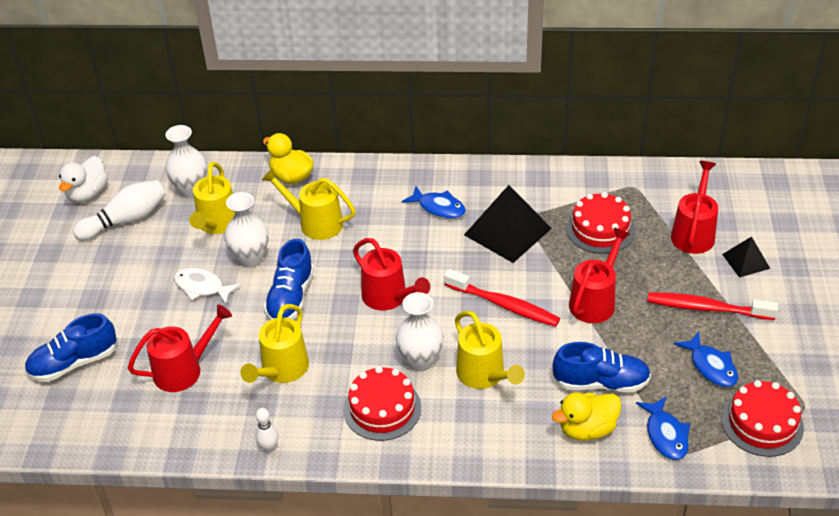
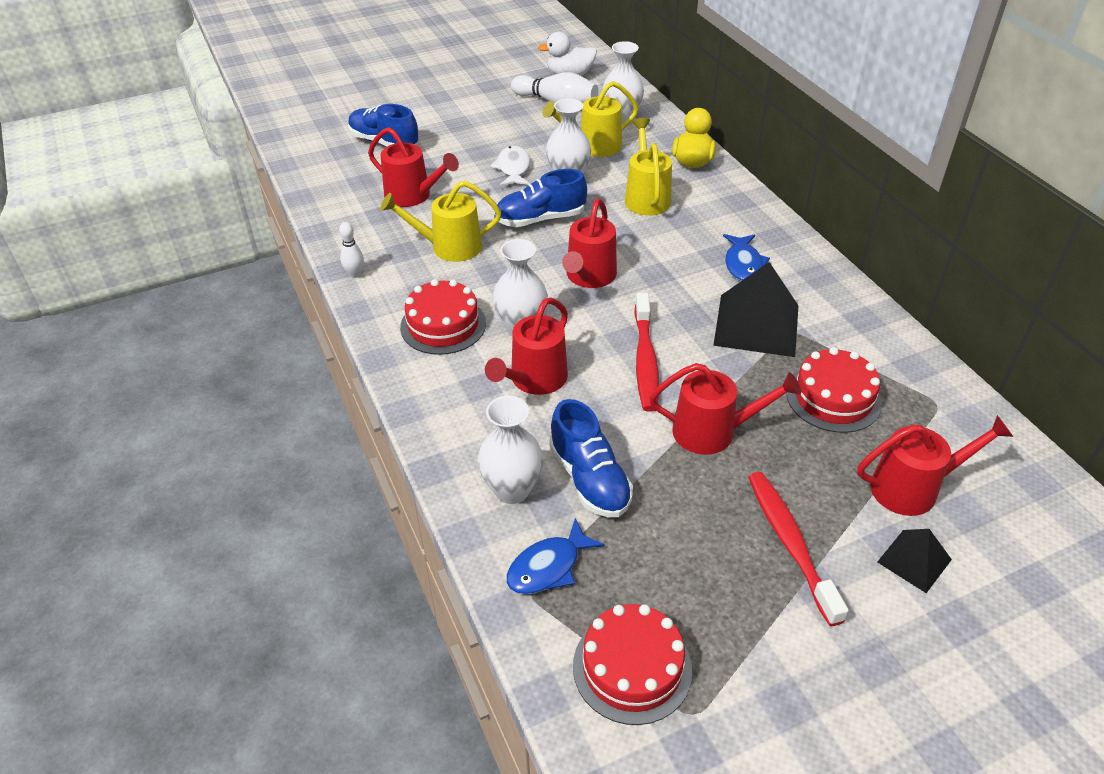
camera: 60 degrees right, 0 degrees up
(484, 375) = (534, 380): yellow watering can -> red watering can
(587, 429) = (512, 490): yellow duck -> white vase
(711, 366) = (692, 579): blue fish -> none

